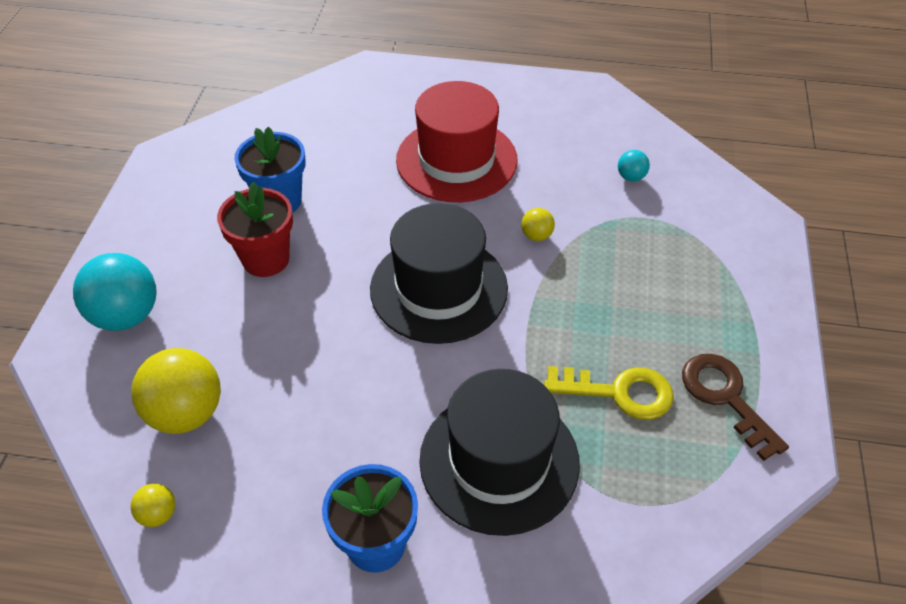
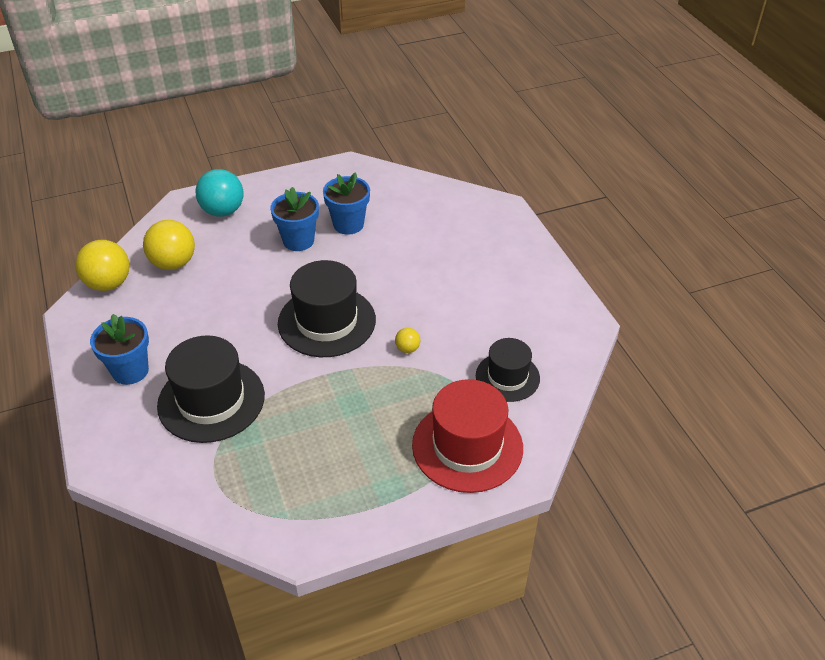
camera: 60 degrees right, 5 degrees down
(158, 514) = (108, 284): yellow ball -> yellow ball, size x2.13
(266, 259) = (298, 241): red flower pot -> blue flower pot
(456, 160) = (448, 283): red hat -> red hat (467, 446)
(619, 392) = (297, 439): yellow key -> none
(631, 177) = (507, 377): turquoise ball -> black hat
(725, 397) = (327, 497): brown key -> none

